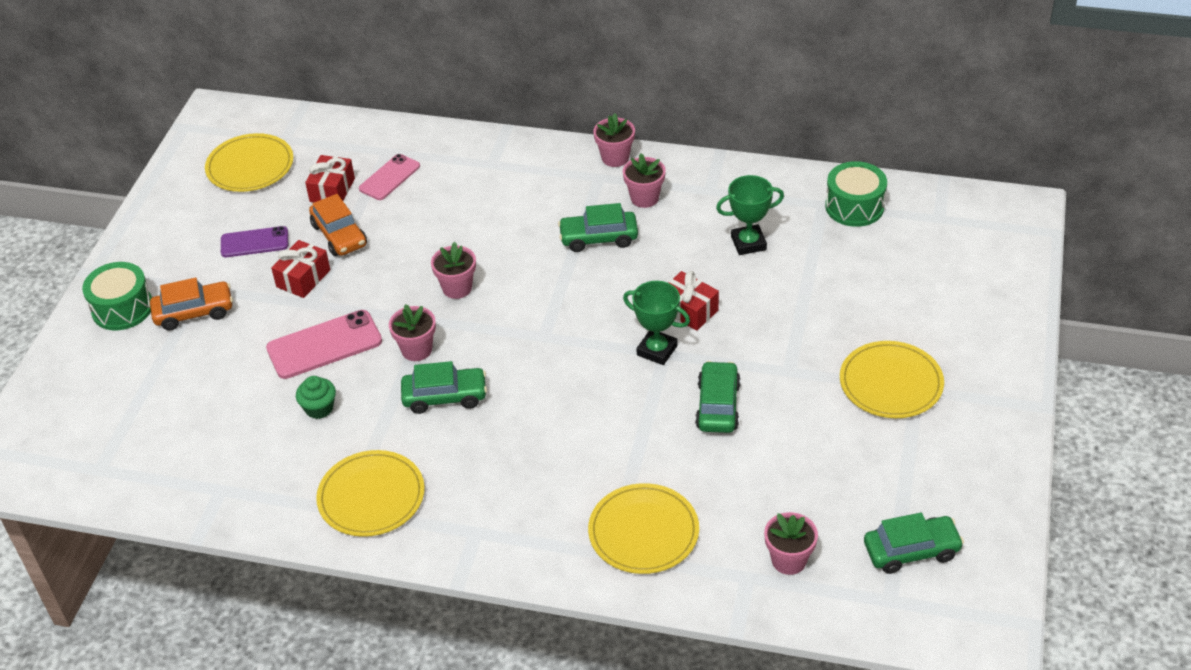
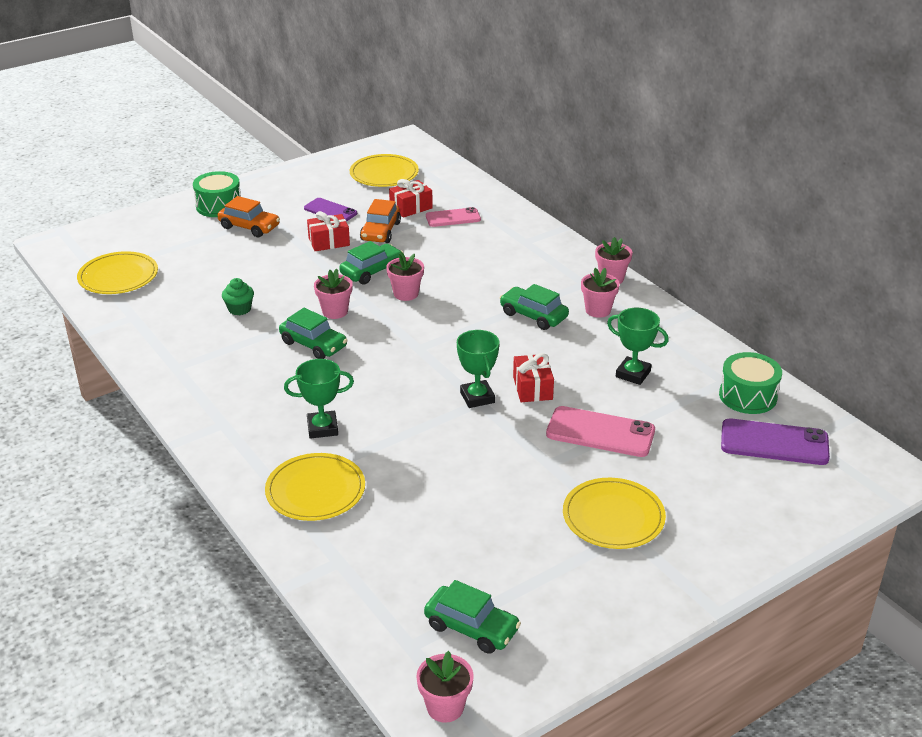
camera: 40 degrees right, 10 degrees down
(324, 345) = (290, 280): pink phone -> pink phone (600, 432)
(371, 496) = (198, 369): yellow plate -> yellow plate (118, 276)
(569, 471) = (322, 428): none -> green trophy
(718, 406) = (469, 452): green car -> green car (372, 271)
(789, 560) = (380, 571): pink flower pot -> pink flower pot (445, 707)
(920, 237) = (774, 443): none -> purple phone

